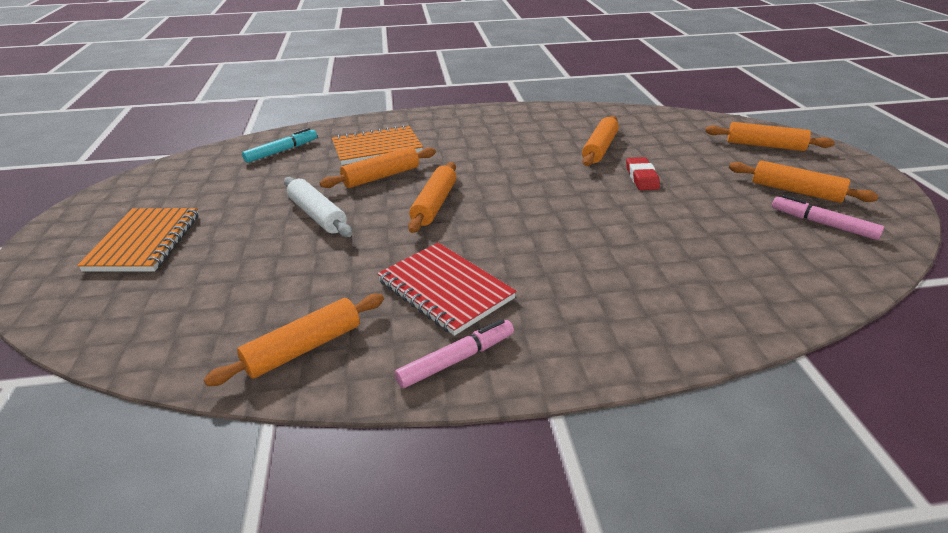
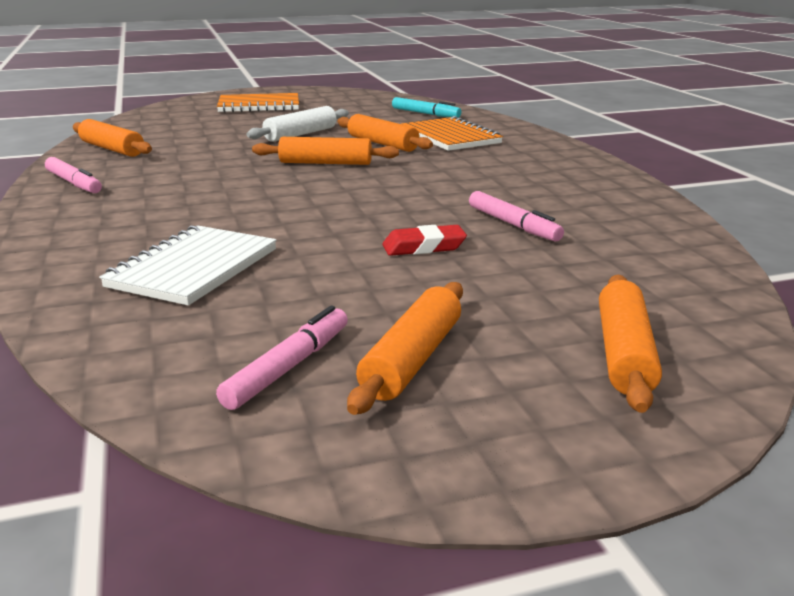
camera: 80 degrees right, 10 degrees down
(445, 290) = (171, 175): red notebook -> none
(599, 148) = (513, 225): orange rolling pin -> pink marker
(696, 261) = (194, 268): none -> white notebook

